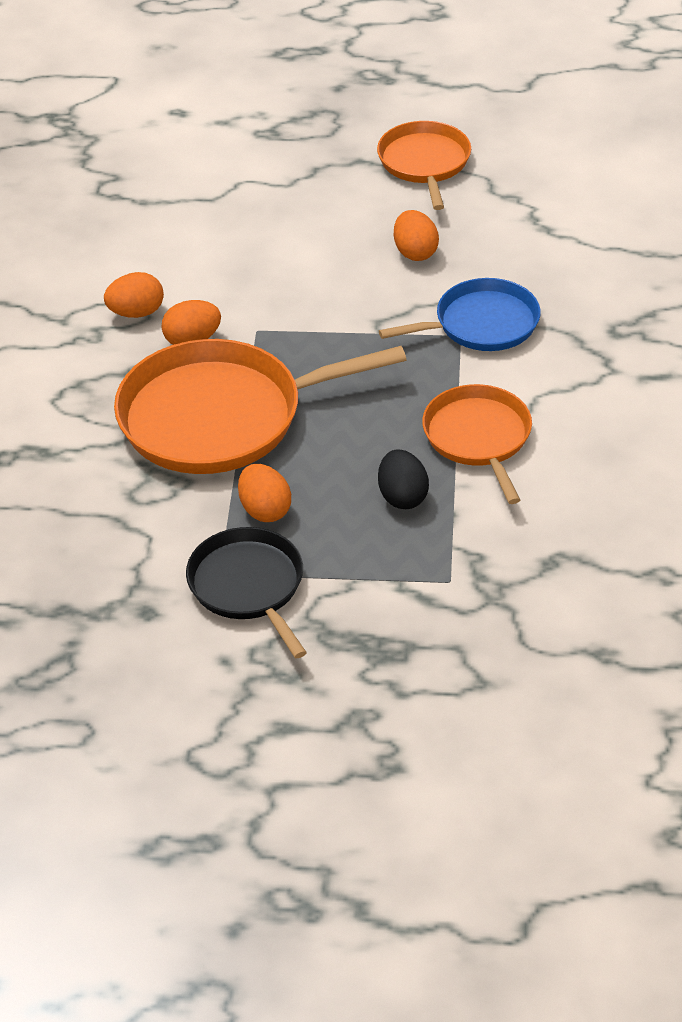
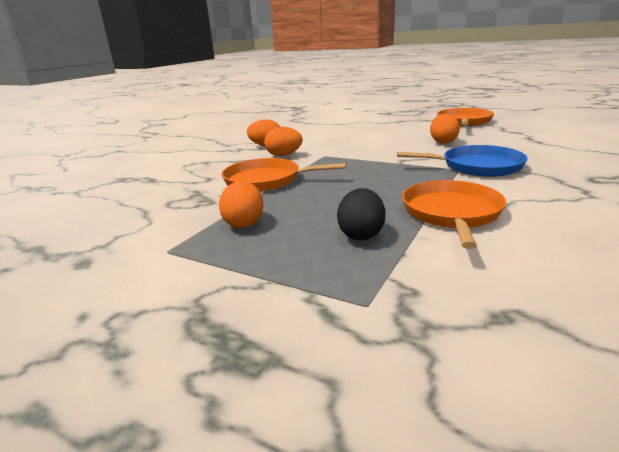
camera: 25 degrees right, 20 degrees down
(220, 417) = (266, 180): orange pan -> orange pan, size x0.59
(248, 586) = (176, 264): black pan -> none

